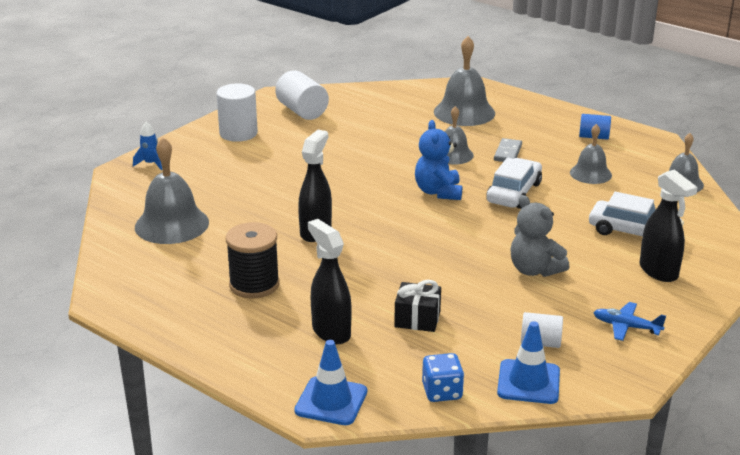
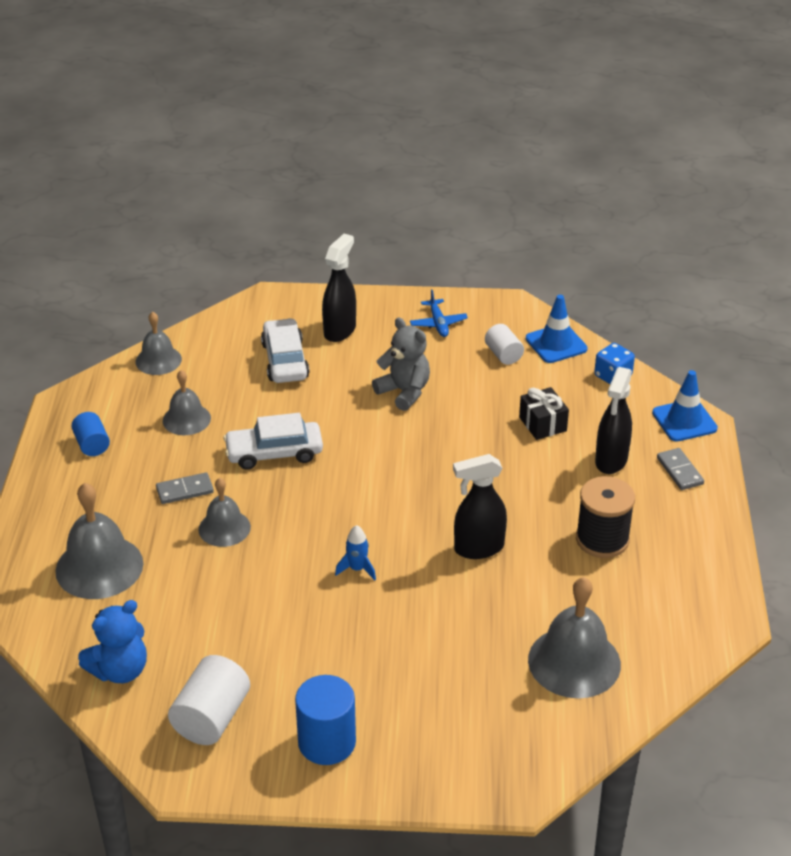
camera: 125 degrees left, 10 degrees up
(151, 164) = (477, 774): blue rocket -> blue rocket (357, 569)
(238, 133) = (327, 742): white cylinder -> blue cylinder
(274, 361) = (679, 471): none -> grey domino
(438, 192) = (320, 503): blue teddy bear -> blue teddy bear (120, 670)
(534, 270) = (404, 392): grey teddy bear -> grey teddy bear turned 60 degrees counterclockwise

